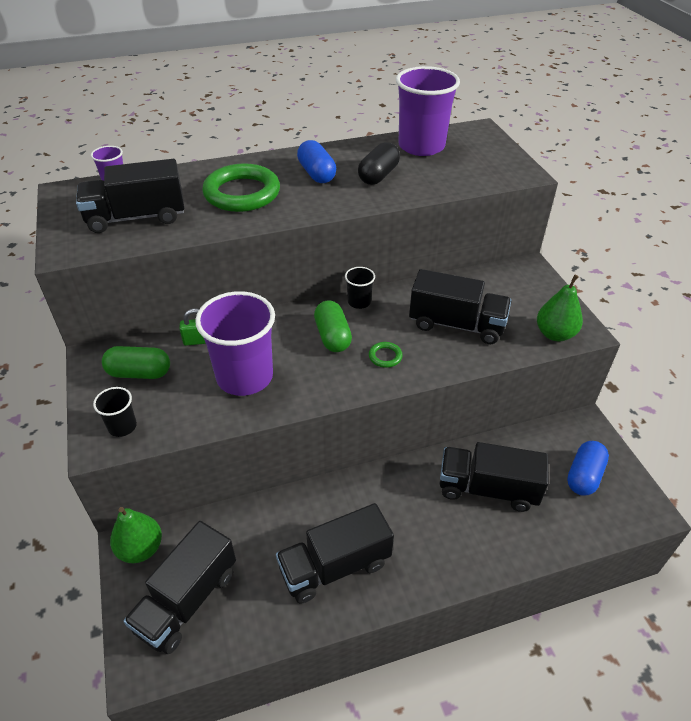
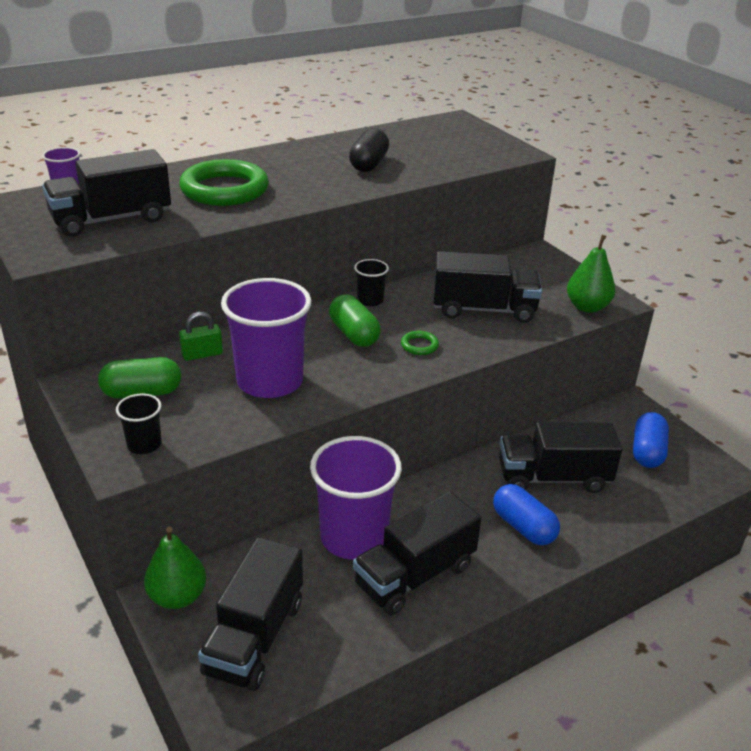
camera: 15 degrees left, 10 degrees down
(316, 174) = (300, 167): blue capsule -> blue capsule (523, 527)
(421, 146) = (402, 137): purple cup -> purple cup (354, 537)

